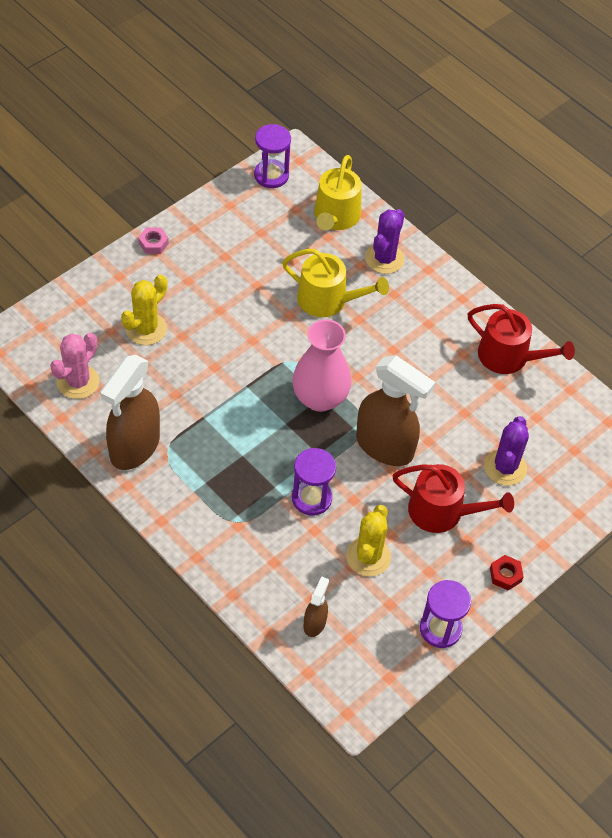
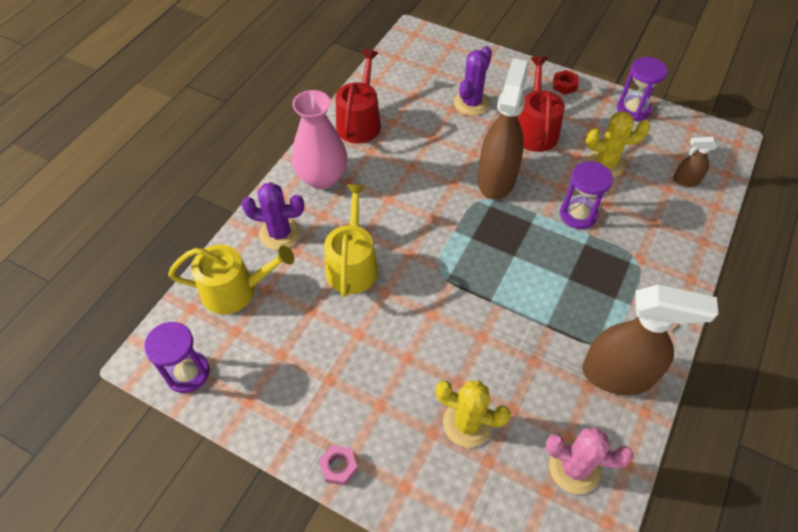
camera: 105 degrees left, 0 degrees up
(320, 398) = (472, 238): pink vase -> pink vase (322, 177)
(505, 467) = (471, 103): purple cactus -> purple cactus turned 60 degrees counterclockwise

